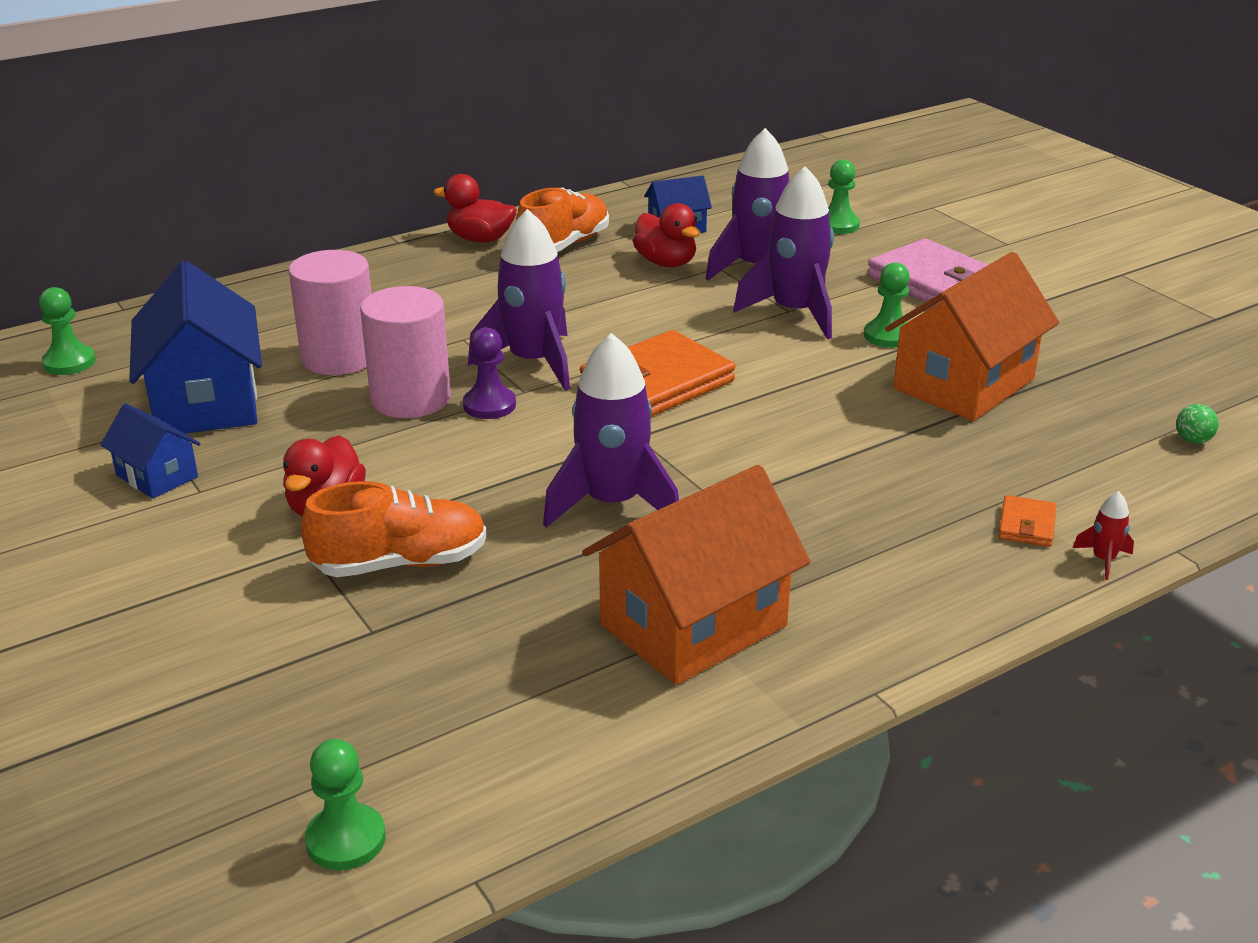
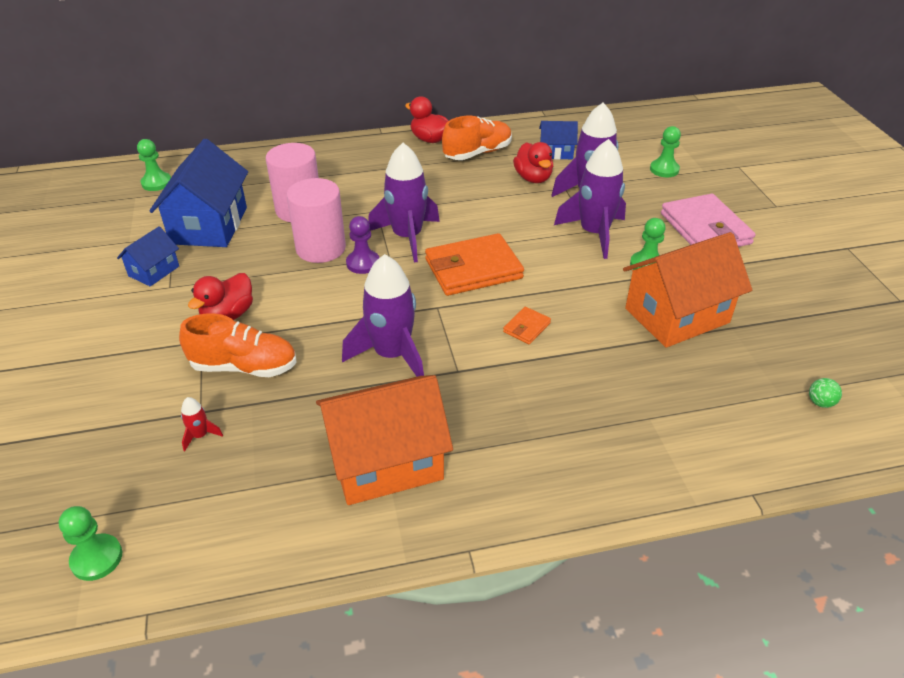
camera: 20 degrees right, 10 degrees up
(157, 476) = (154, 271): blue house -> blue house turned 60 degrees clockwise
(1026, 525) = (653, 443): orange wallet -> orange wallet (526, 327)
(1103, 560) = (692, 487): red rocket -> red rocket (200, 435)

